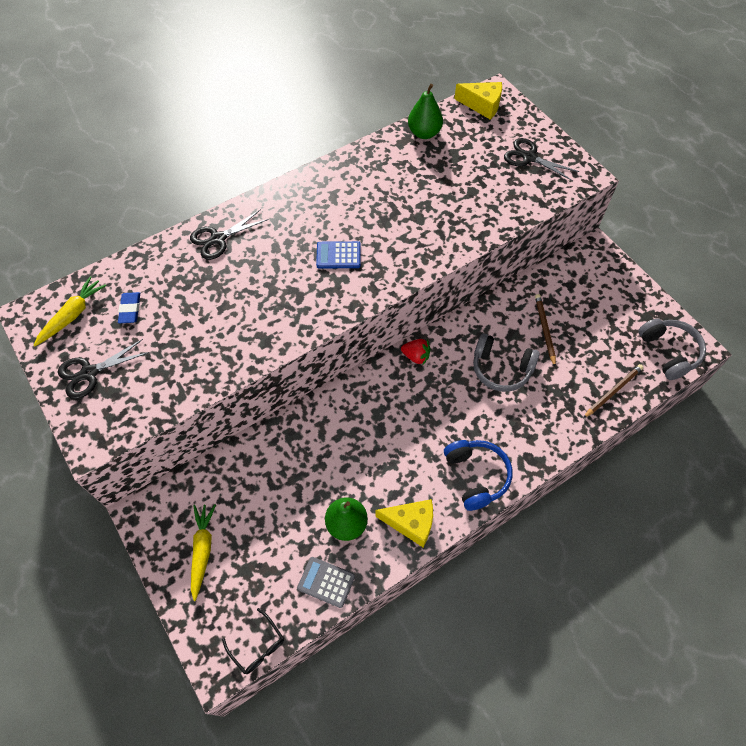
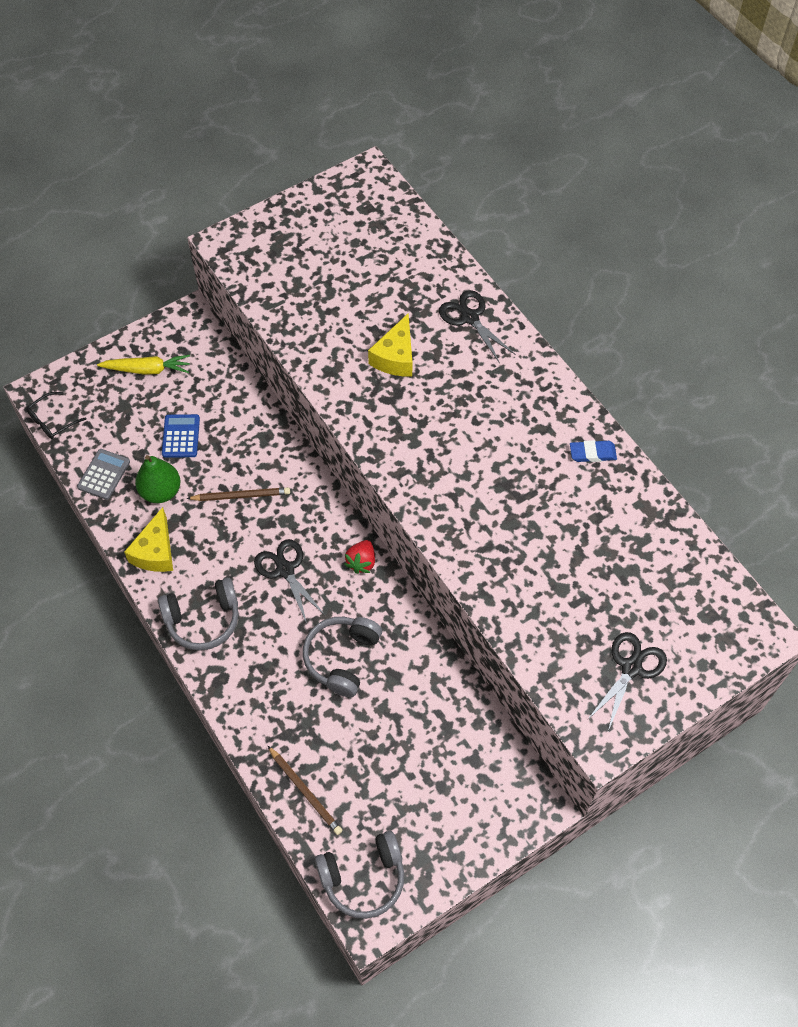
camera: 90 degrees right, 0 degrees up
(72, 315) = (366, 206): yellow carrot -> none
(89, 373) = (298, 230): black scissors -> black scissors (285, 570)
(130, 309) = (373, 251): blue eraser -> blue eraser (592, 453)
(338, 255) = (448, 436): blue calculator -> blue calculator (181, 436)
(424, 133) = (665, 534): green pear -> none
(476, 476) = (203, 620): blue headphones -> grey headphones
(482, 105) = (733, 613): yellow cheese -> yellow cheese (395, 357)
(544, 330) = (400, 717): brown pencil -> brown pencil (241, 495)

